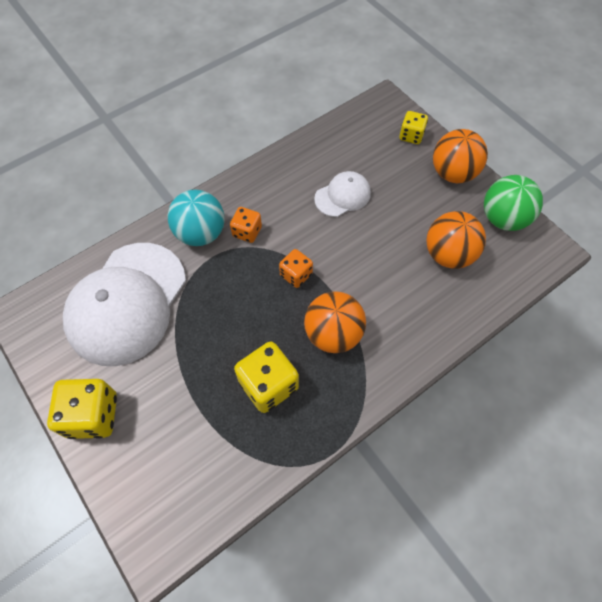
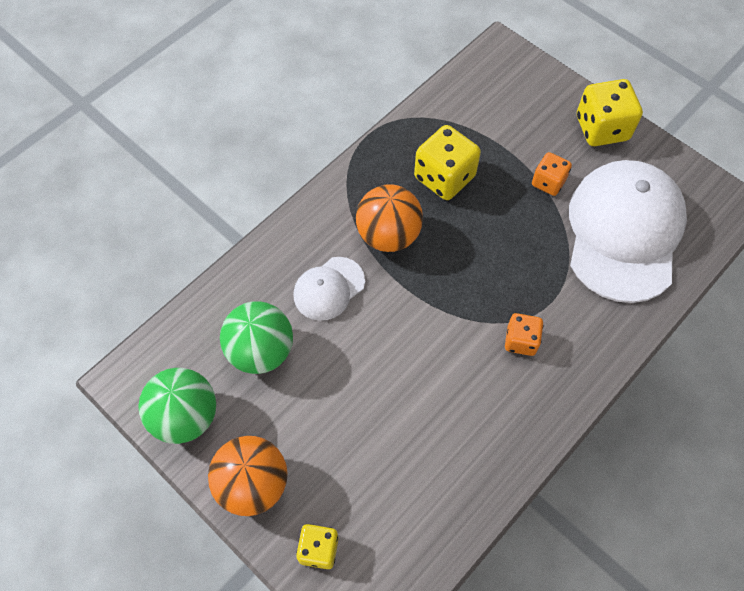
camera: 170 degrees right, 0 degrees up
(201, 233) = (578, 329): turquoise ball -> none
(296, 275) = (445, 294): orange dice -> orange dice (548, 182)
(342, 196) = (408, 417): white cap -> white cap (329, 288)
(448, 254) = (261, 351): orange ball -> green ball

